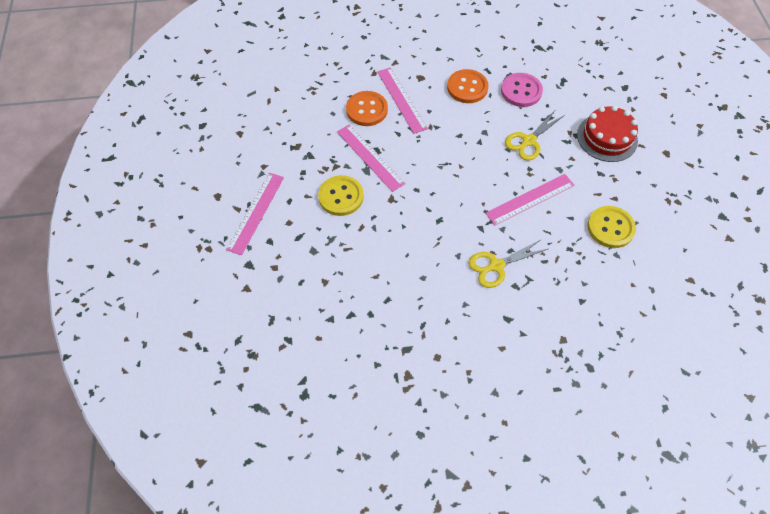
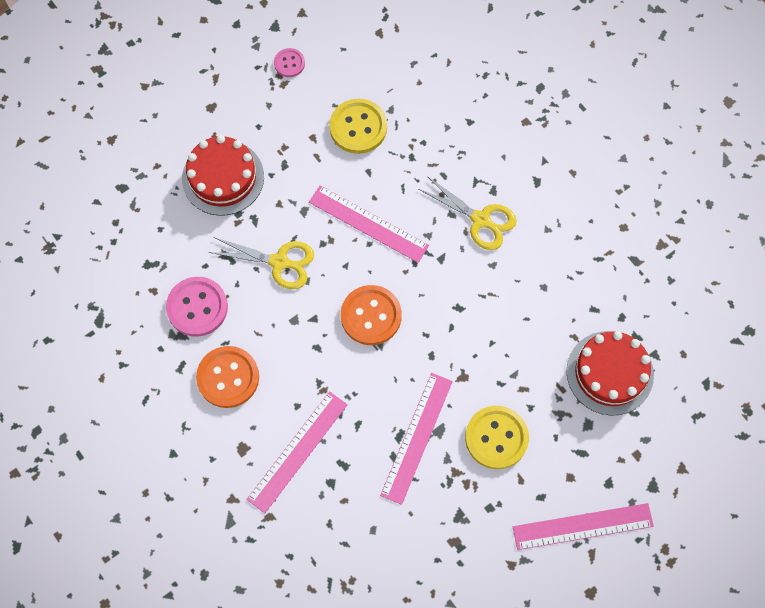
camera: 120 degrees left, 10 degrees up
(337, 283) = (609, 373): none -> red cake
(367, 110) = (341, 487): orange button -> orange button (371, 316)
(685, 211) = (289, 63): none -> pink button

